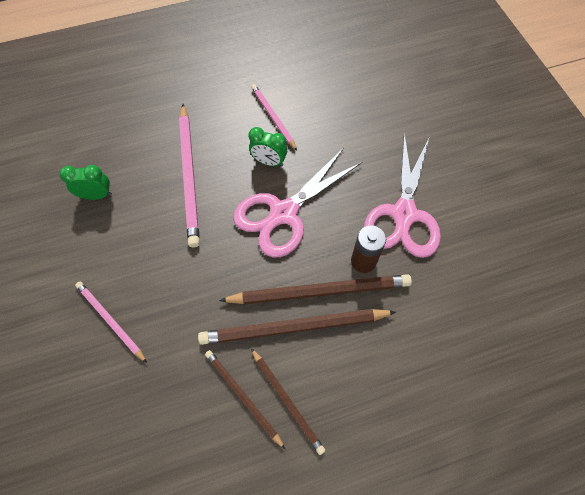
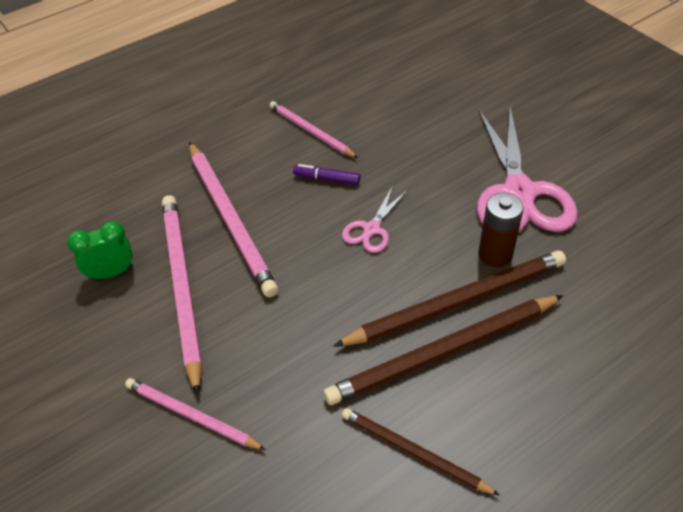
camera: 15 degrees left, 15 degrees down
(138, 220) = (182, 287): none -> pink pencil
(269, 162) = (327, 179): green clock -> purple marker
(284, 213) = (372, 229): pink scissors -> pink scissors, size x0.48
(287, 401) = (474, 439): brown pencil -> none

